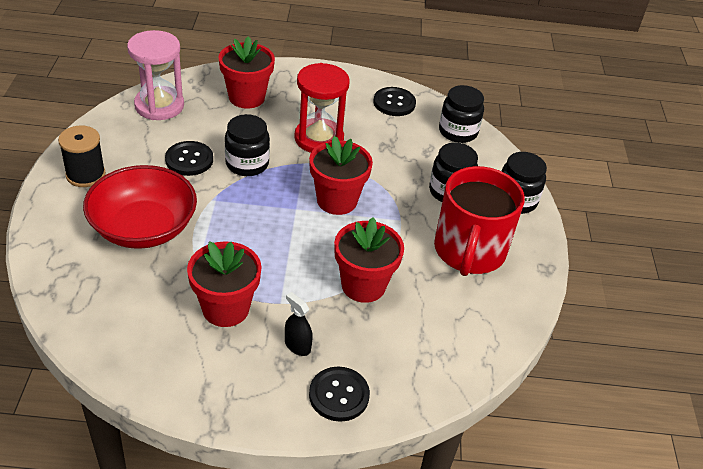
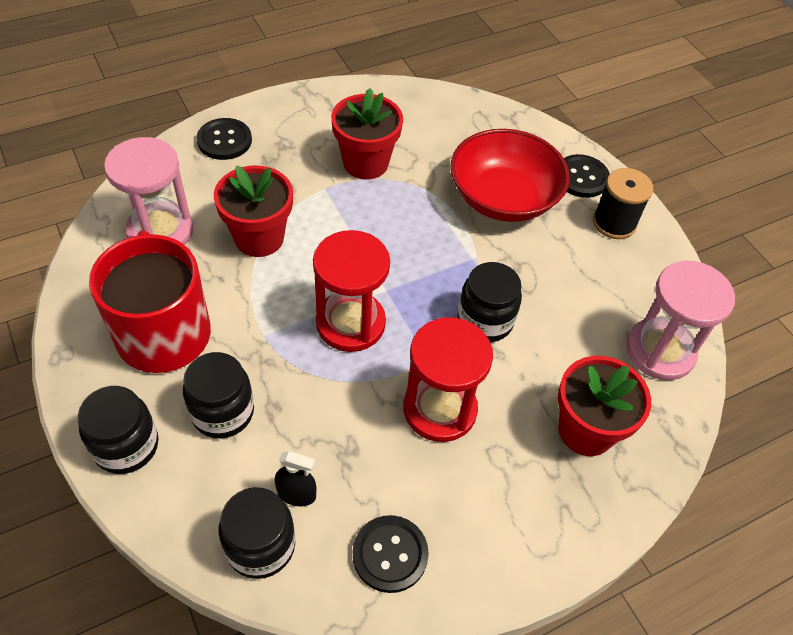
camera: 150 degrees right, 10 degrees up
(189, 160) = (546, 292): black button -> black button (581, 177)
(297, 346) = (283, 161): black spray bottle -> black spray bottle (296, 494)
(337, 200) = (350, 323): red flower pot -> red hourglass
(441, 327) = (160, 231): none -> pink hourglass

